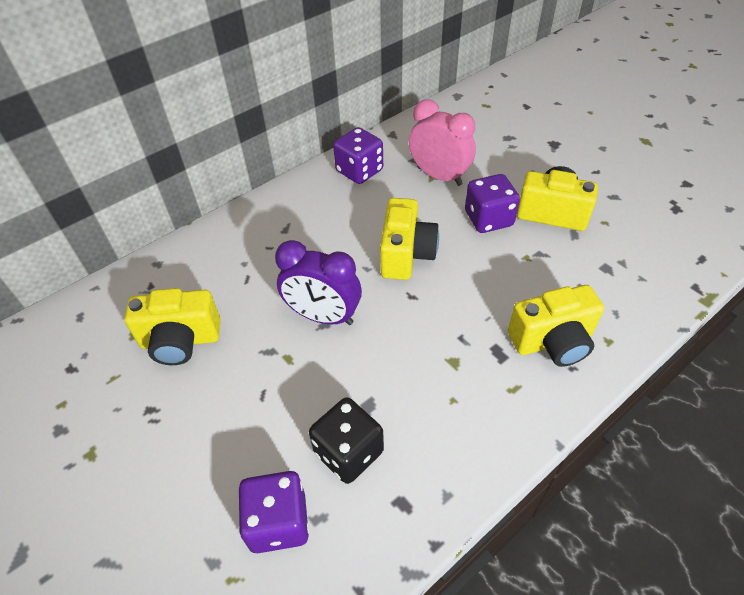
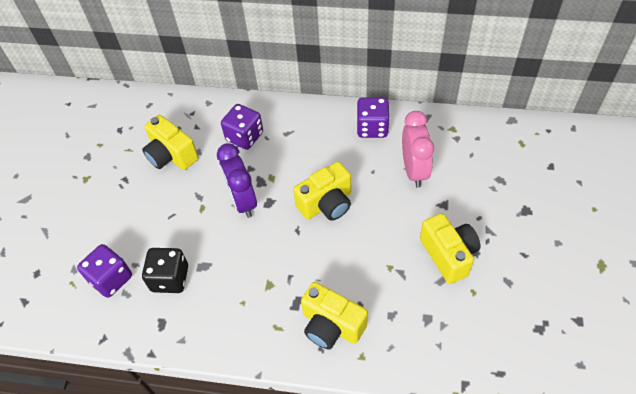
camera: 50 degrees right, 5 degrees up
(488, 219) = (403, 224): purple dice -> purple dice (244, 137)

